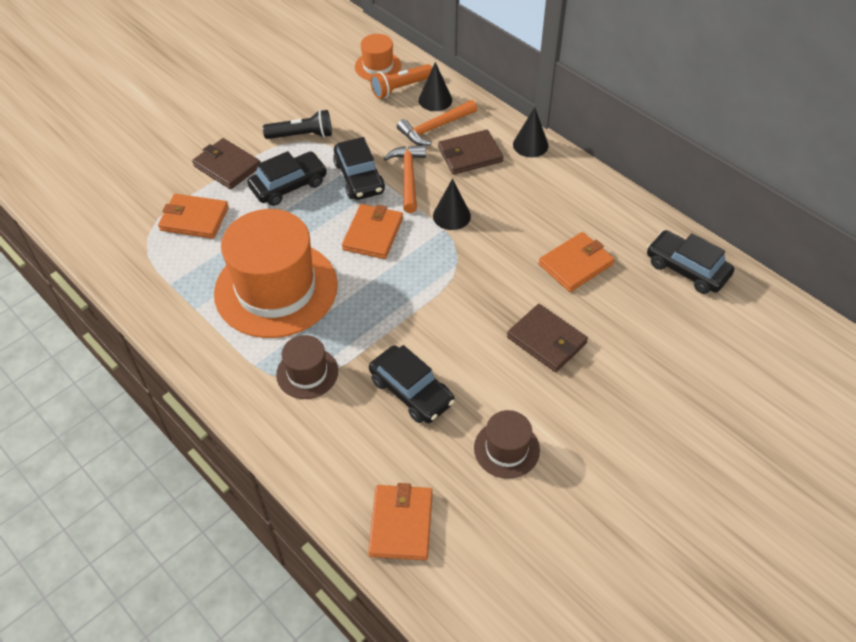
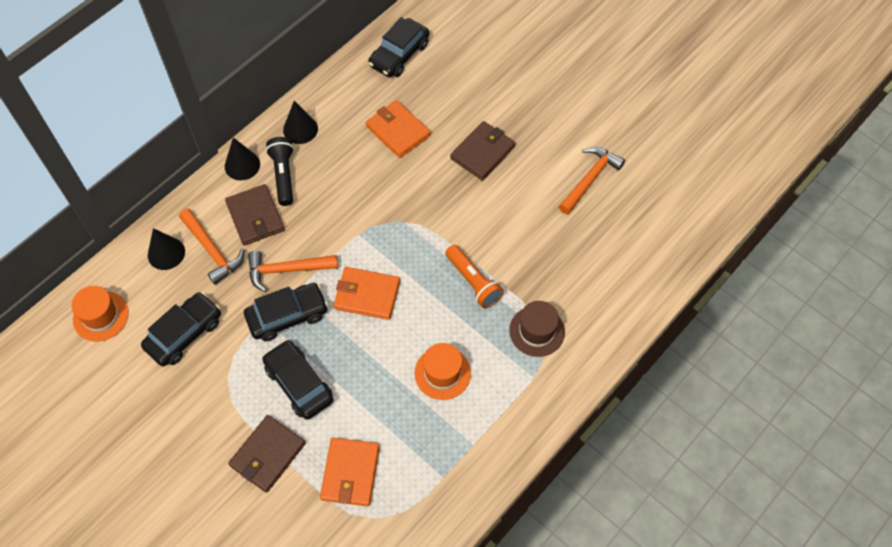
camera: 95 degrees left, 10 degrees up
(276, 289) = (442, 373): orange hat -> orange hat, size x0.47
(301, 135) = (218, 382): black flashlight -> black flashlight (283, 175)
(401, 88) = (143, 288): orange flashlight -> orange flashlight (473, 282)
(401, 524) = (665, 246): orange wallet -> none
(411, 391) = (545, 248): black car -> black car (184, 333)
(451, 216) = (341, 228): black cone -> black cone (300, 129)
(506, 449) = (590, 179): brown hat -> orange hammer

